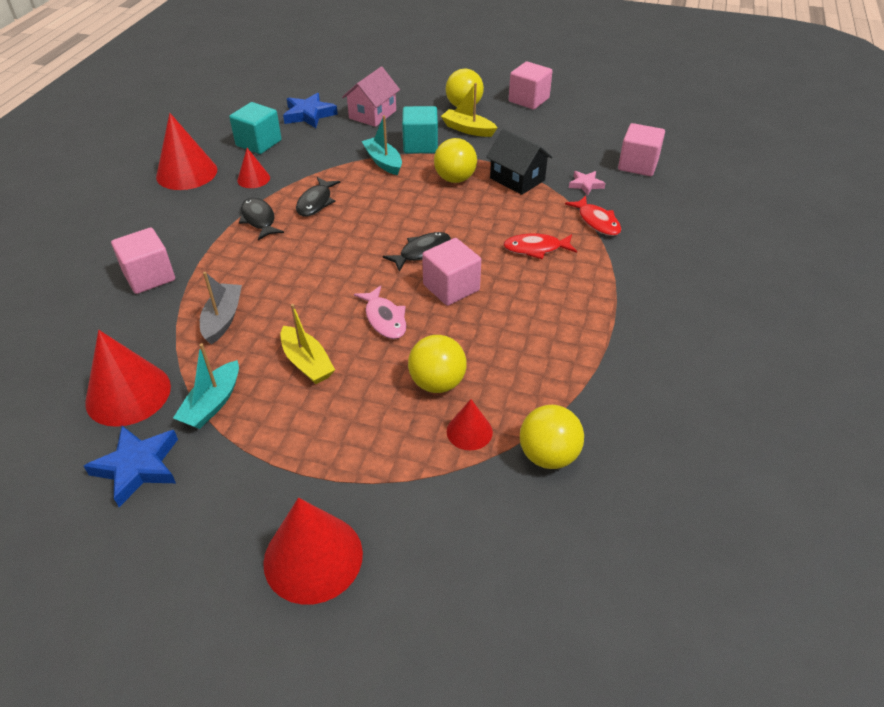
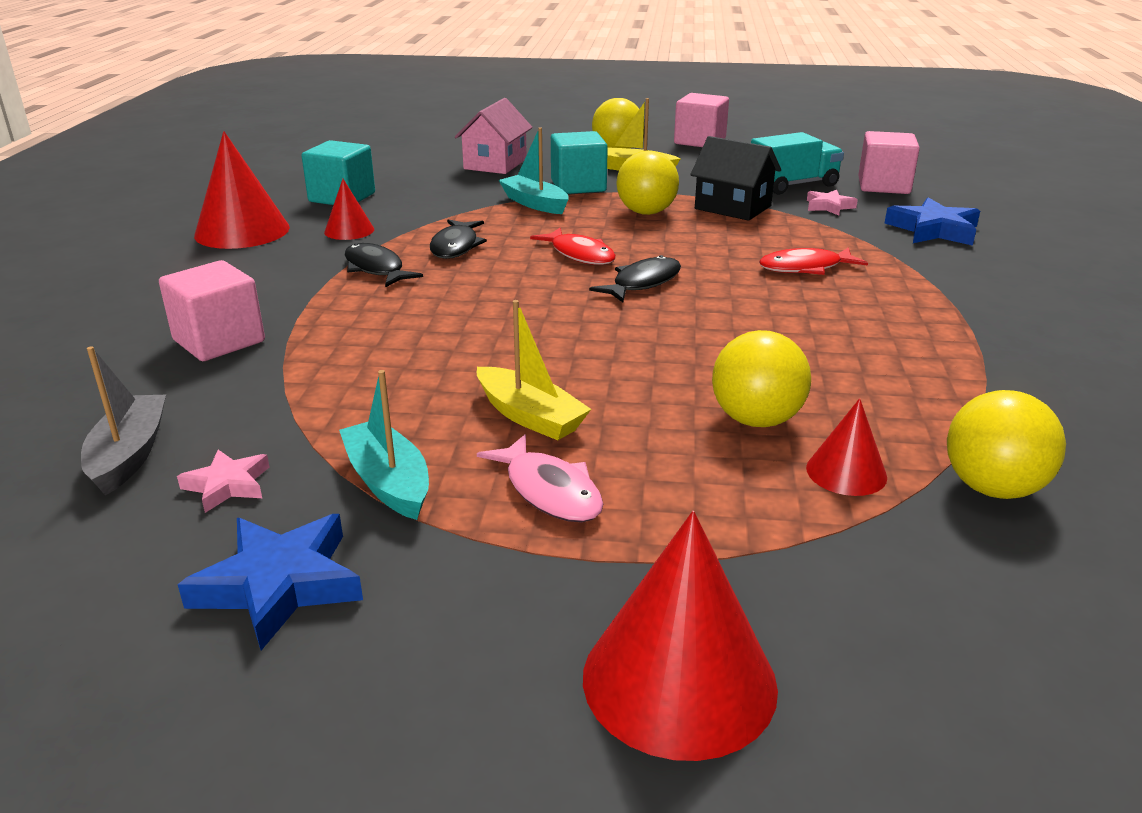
camera: 10 degrees left, 15 degrees down
(128, 394) = (228, 485): red cone -> pink star
(212, 403) = (388, 482): turquoise boat -> turquoise boat turned 135 degrees clockwise
(223, 319) = (363, 378): grey boat -> grey boat (129, 455)
(309, 115) = (404, 169): blue star -> blue star (933, 230)
(384, 319) = (628, 356): pink fish -> pink fish (549, 491)
(451, 287) = (709, 315): pink cube -> none
(572, 158) = (793, 185): none -> turquoise truck
(597, 221) = (870, 237): red fish -> red fish (580, 255)

